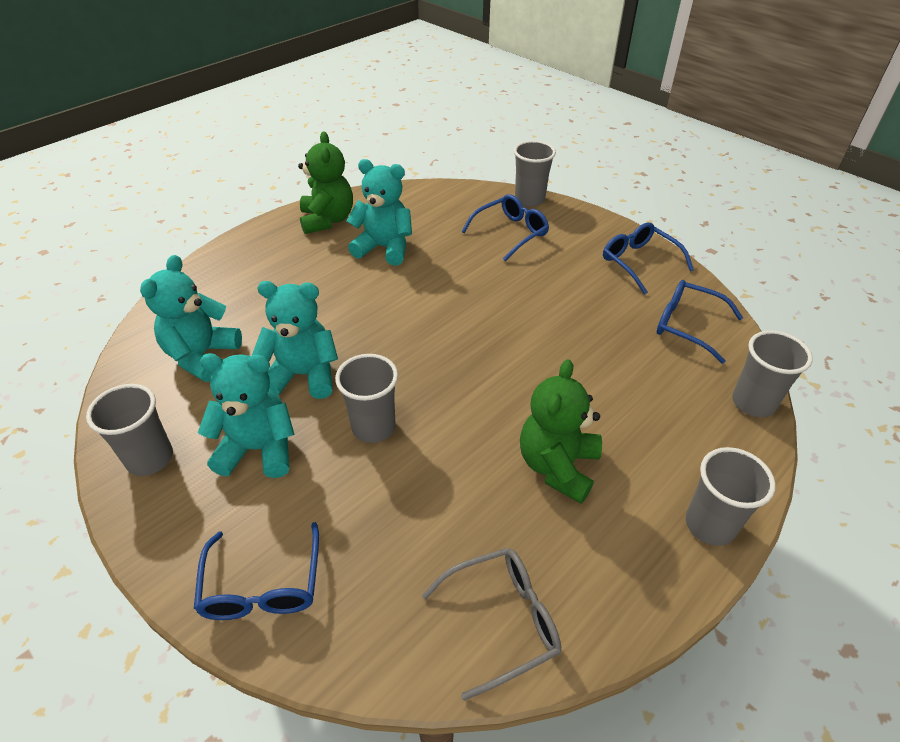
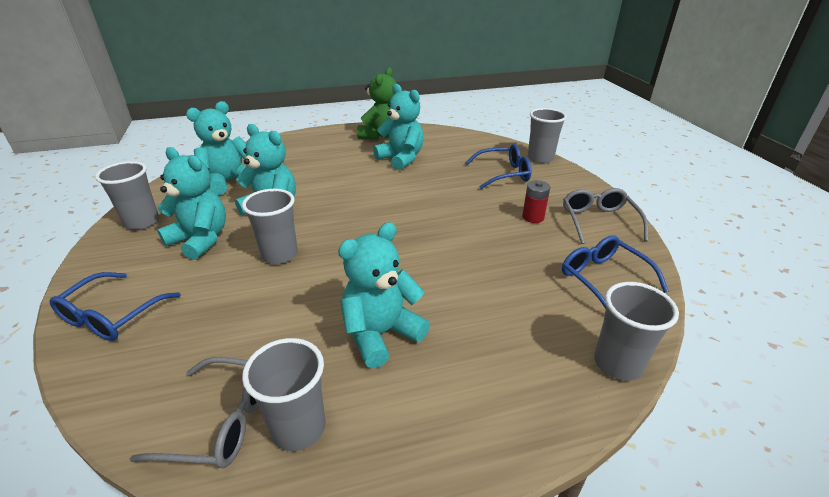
camera: 30 degrees right, 10 degrees down
(557, 466) = (381, 334): green teddy bear -> turquoise teddy bear
(580, 279) = (533, 217): none -> red battery
(640, 263) = (599, 222): blue glasses -> grey glasses
(709, 525) = (472, 444): grey cup -> grey cup (299, 428)

